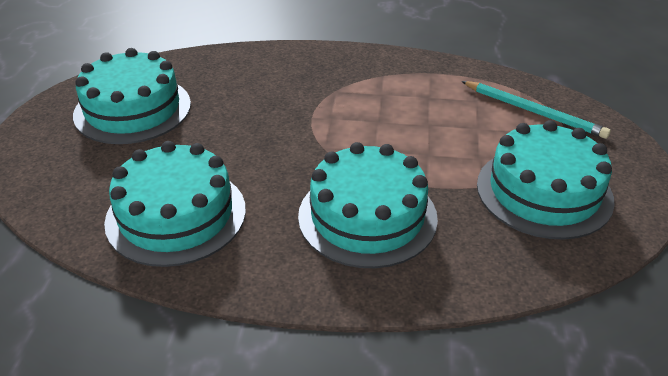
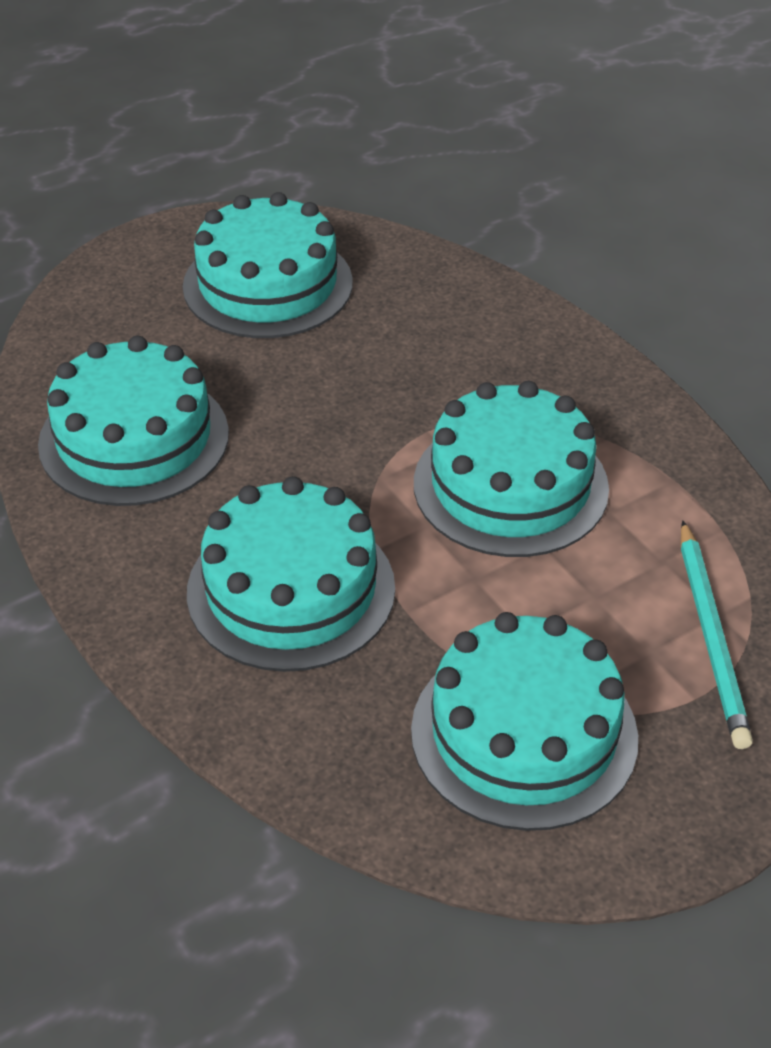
camera: 50 degrees right, 5 degrees up
(380, 113) = (510, 485): none -> turquoise cake

